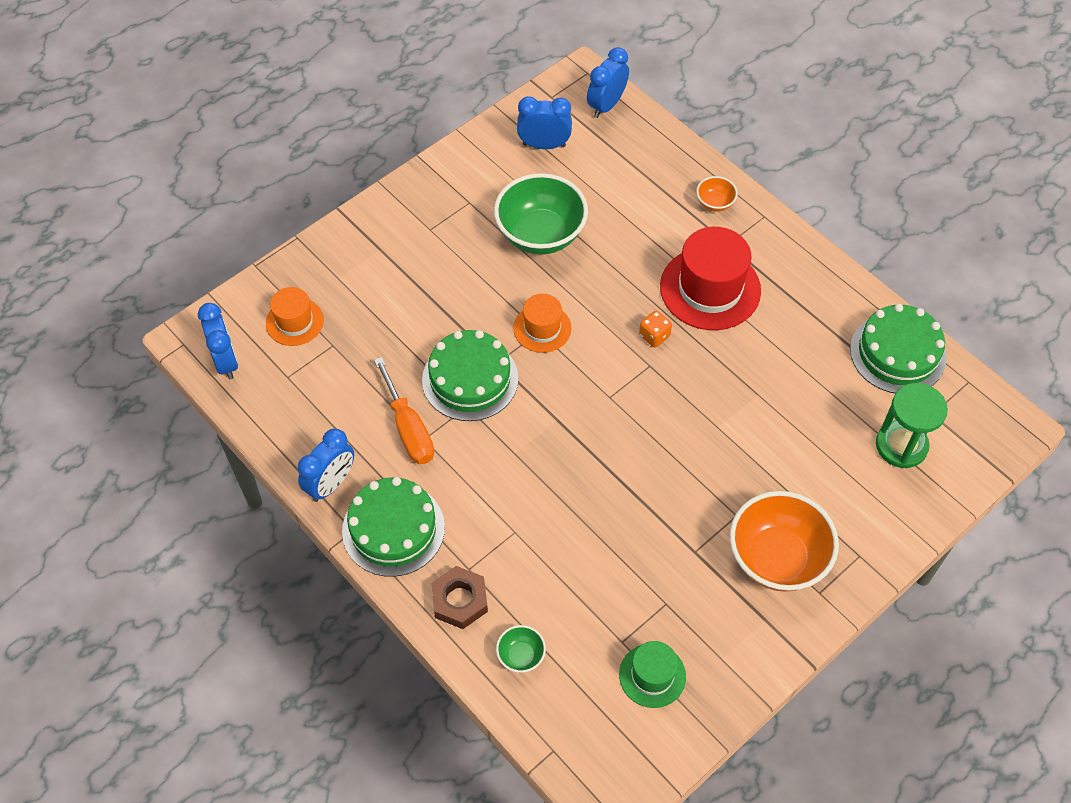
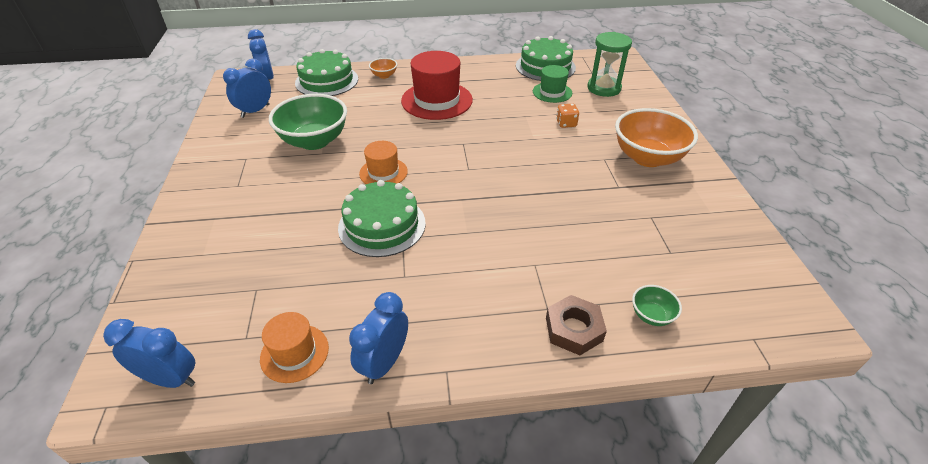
camera: 55 degrees left, 15 degrees down
(294, 322) = (202, 303): orange hat -> orange hat (294, 353)
(331, 484) = (384, 363): blue clock -> blue clock turned 135 degrees counterclockwise
(393, 529) = (470, 340): green cake -> green cake (327, 81)
(408, 428) = (385, 281): orange screwdriver -> none
(652, 675) = (708, 250): green hat -> green hat (552, 92)
(654, 336) = (444, 132): orange dice -> orange dice (566, 123)

